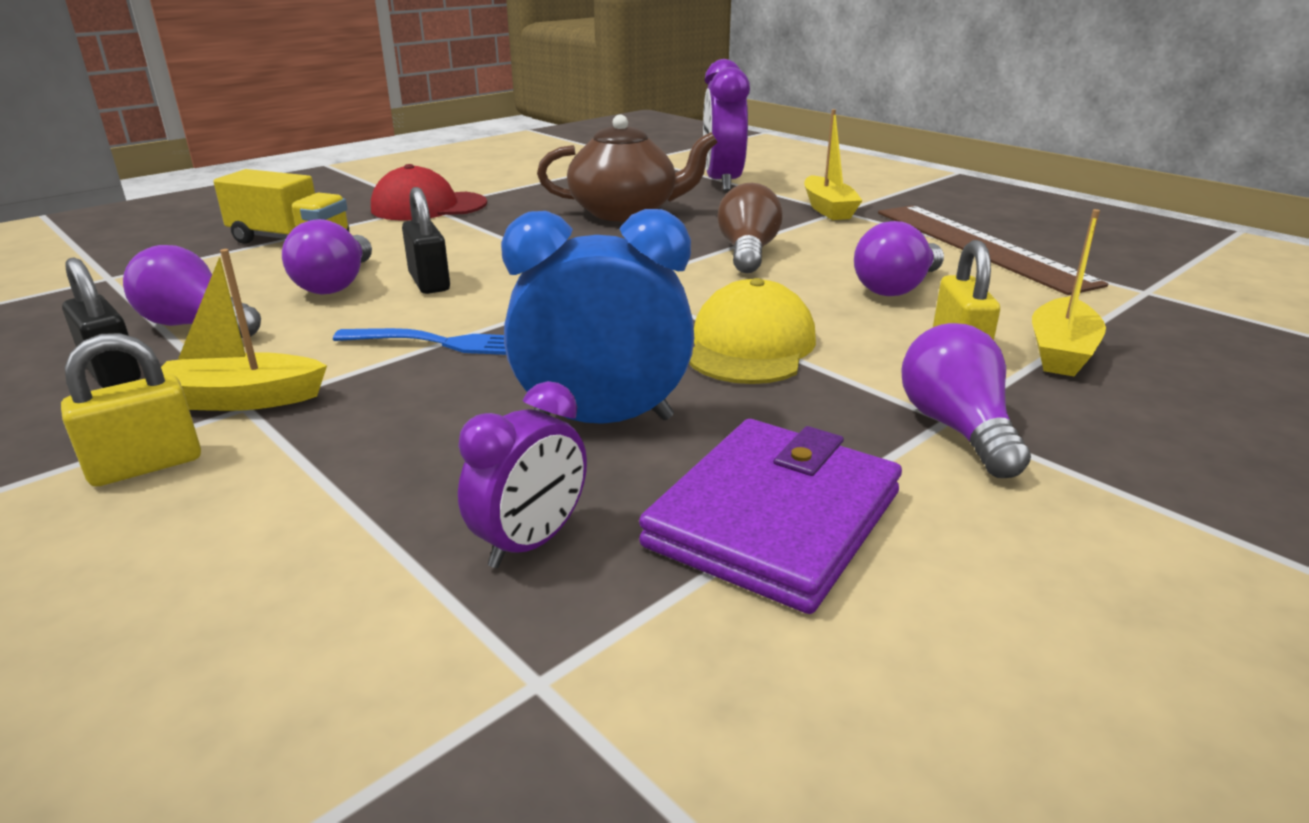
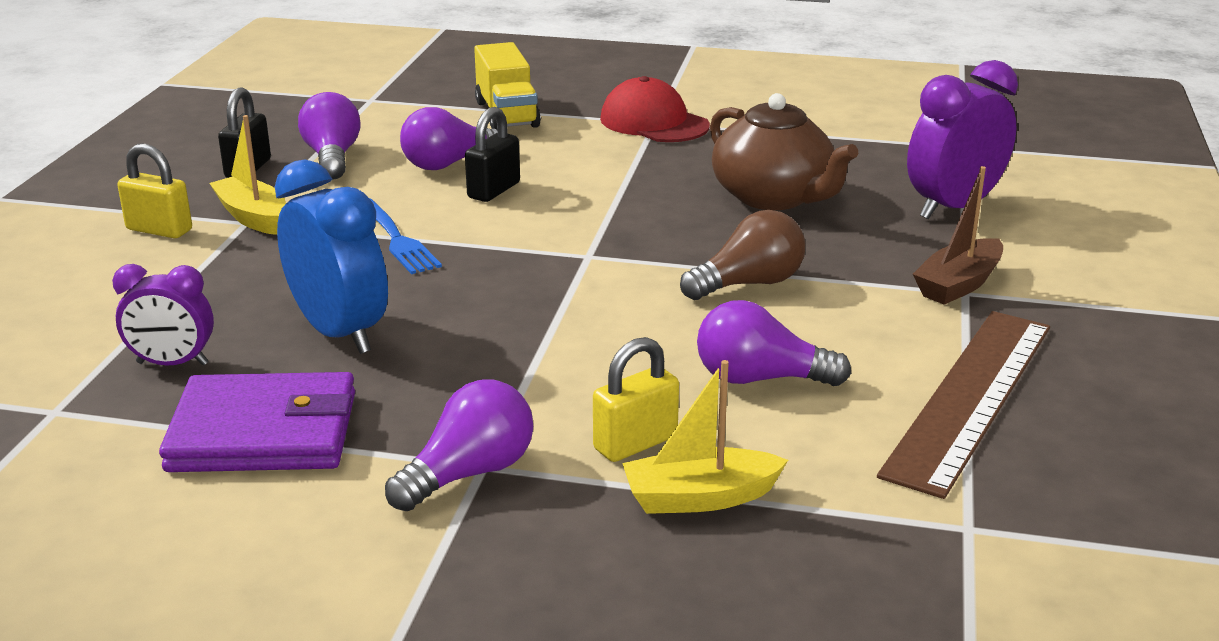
camera: 55 degrees right, 0 degrees up
(750, 346) = (528, 347): yellow cap -> none
(828, 209) = (958, 284): yellow boat -> brown boat

